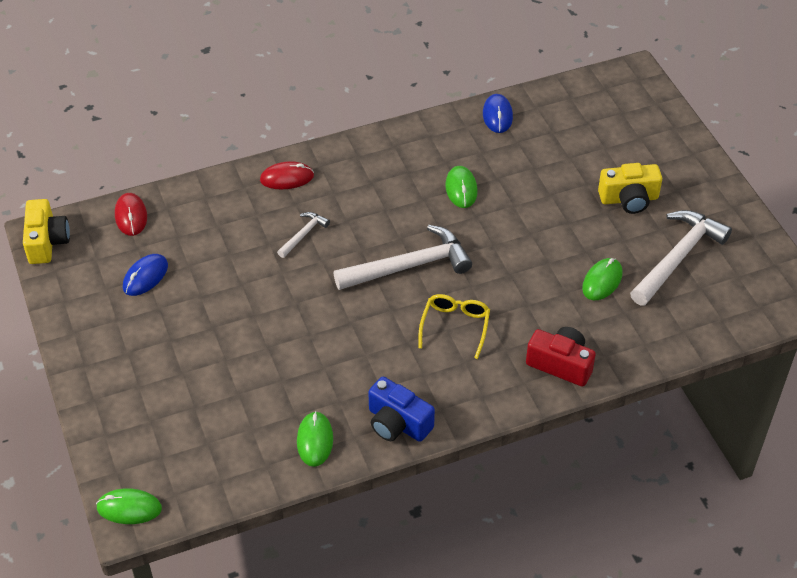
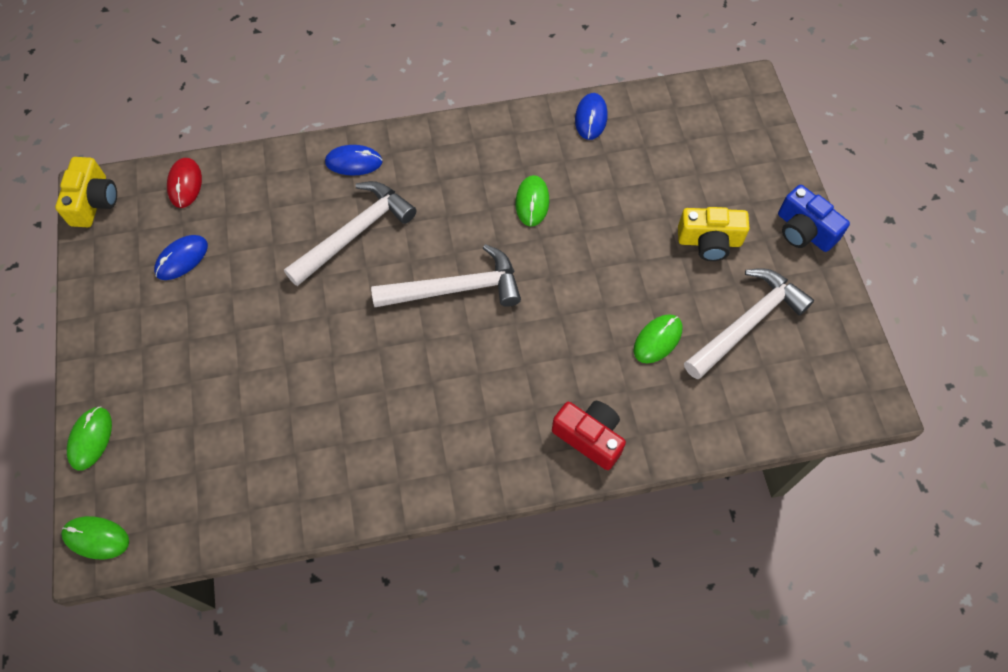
camera: 10 degrees right, 15 degrees up
(287, 178) = (354, 162): red mouse -> blue mouse
(303, 234) = (354, 233): white hammer -> white hammer, size x2.06
(315, 440) = (306, 488): green mouse -> green mouse (90, 439)
(397, 423) = (398, 481): blue camera -> blue camera (804, 231)
(455, 326) = (487, 371): yellow glasses -> none

